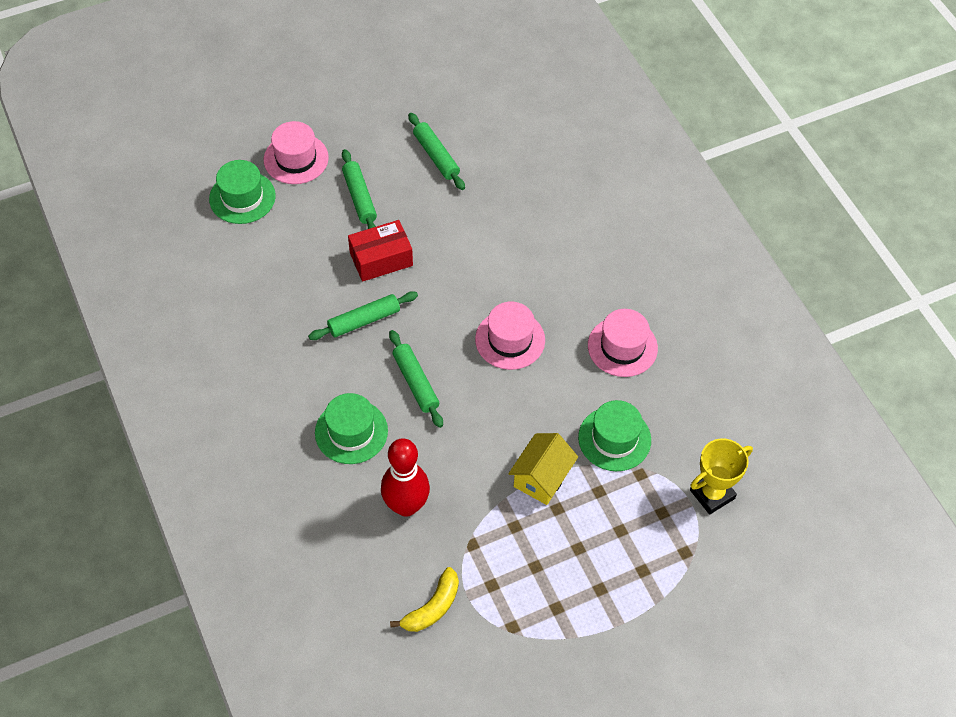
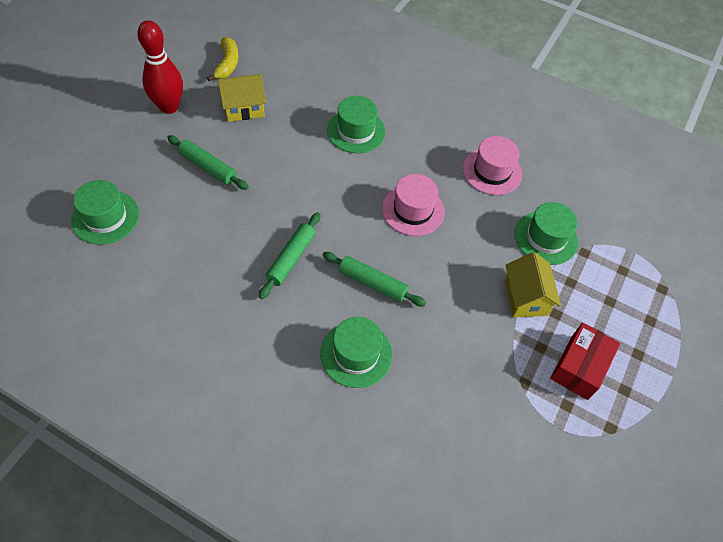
camera: 40 degrees left, 0 degrees up
(296, 159) = (129, 164): pink hat -> none
(381, 259) = (264, 204): red box -> red box (579, 367)
(406, 506) = (450, 386): red bowling pin -> red bowling pin (169, 107)
(432, 607) = (543, 456): yellow banana -> yellow banana (227, 64)
(436, 156) = (243, 108): green rolling pin -> yellow house
(523, 234) = (356, 131): none -> green hat
(712, 494) = (639, 237): yellow trophy -> none

